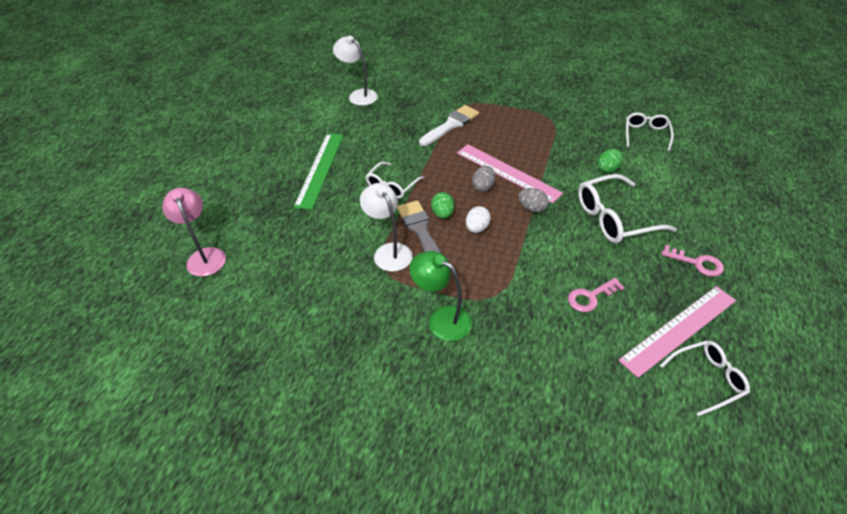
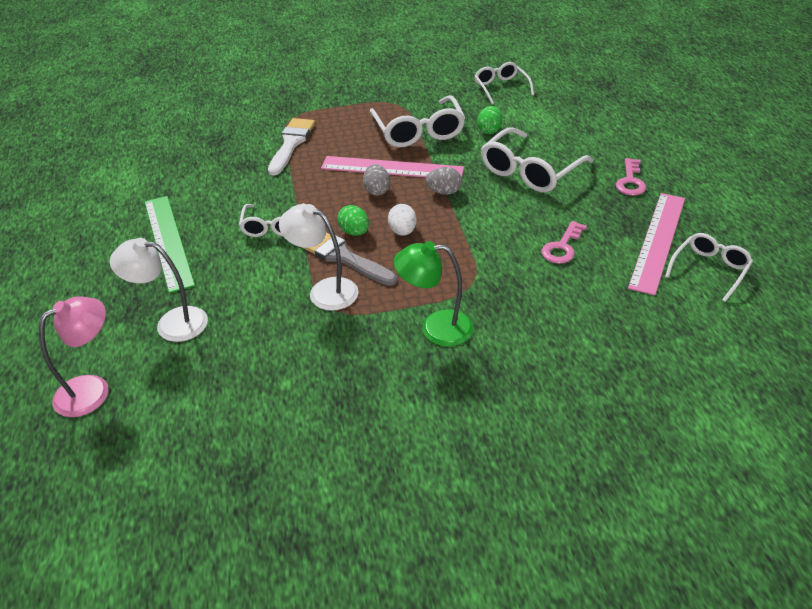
camera: 30 degrees left, 5 degrees down
(204, 256) = (92, 389): pink lamp -> pink lamp turned 105 degrees clockwise
(358, 95) = (150, 149): white lamp -> white lamp (171, 323)
(550, 149) = (419, 132): none -> white glasses
(696, 263) = (630, 181): pink key -> pink key turned 105 degrees clockwise

